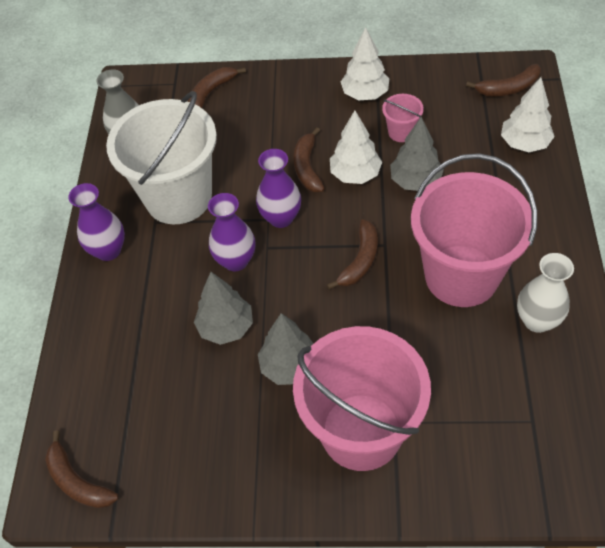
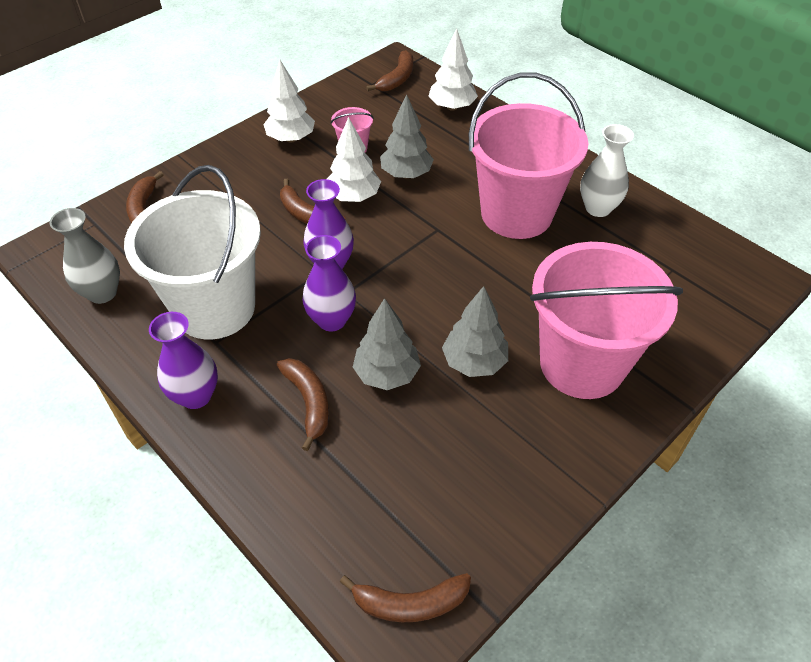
camera: 50 degrees left, 5 degrees down
(360, 260) = (433, 252): brown banana -> brown banana (308, 402)

